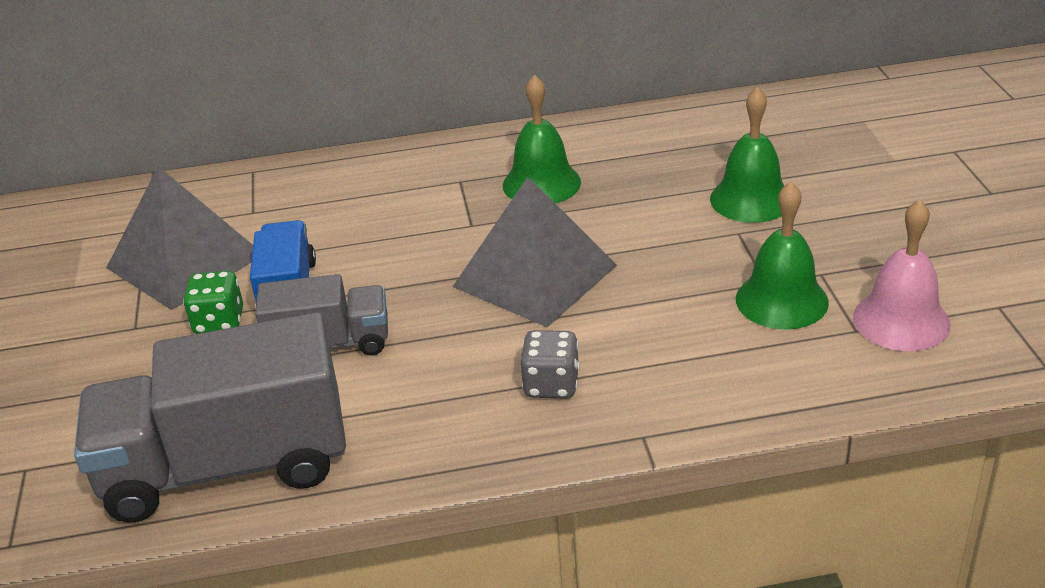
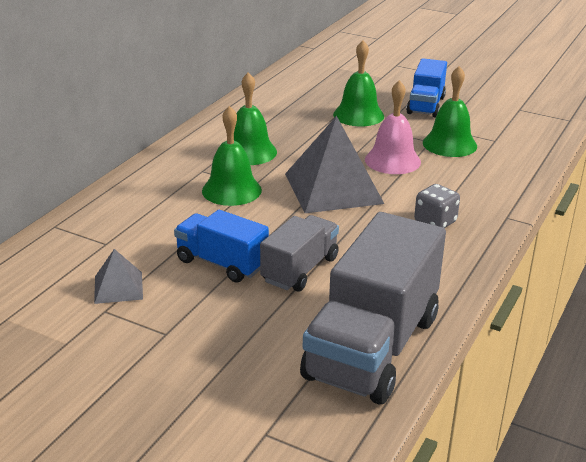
camera: 55 degrees left, 5 degrees down
(185, 261) = (118, 287): grey pyramid -> grey pyramid, size x0.49
(219, 322) = (214, 299): green dice -> none
(441, 219) = (231, 190): none -> green bell
(867, 230) = (426, 105): none -> blue truck
(901, 320) = (501, 129): pink bell -> pink bell (392, 160)

